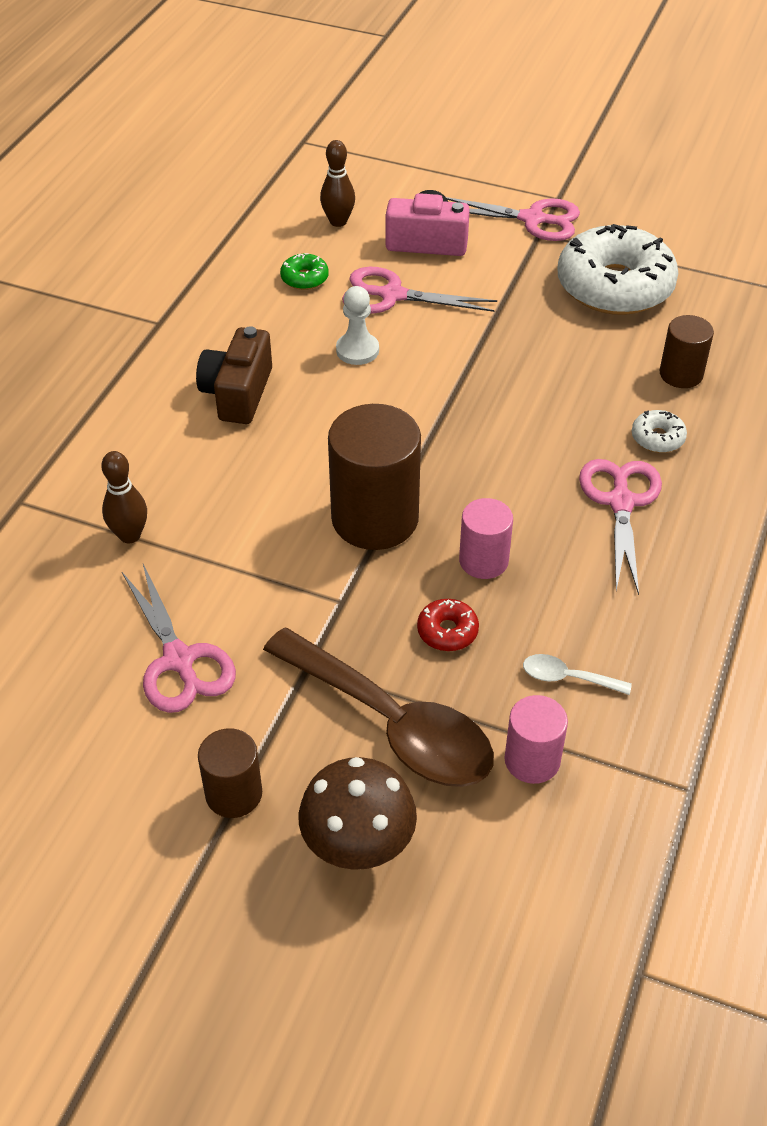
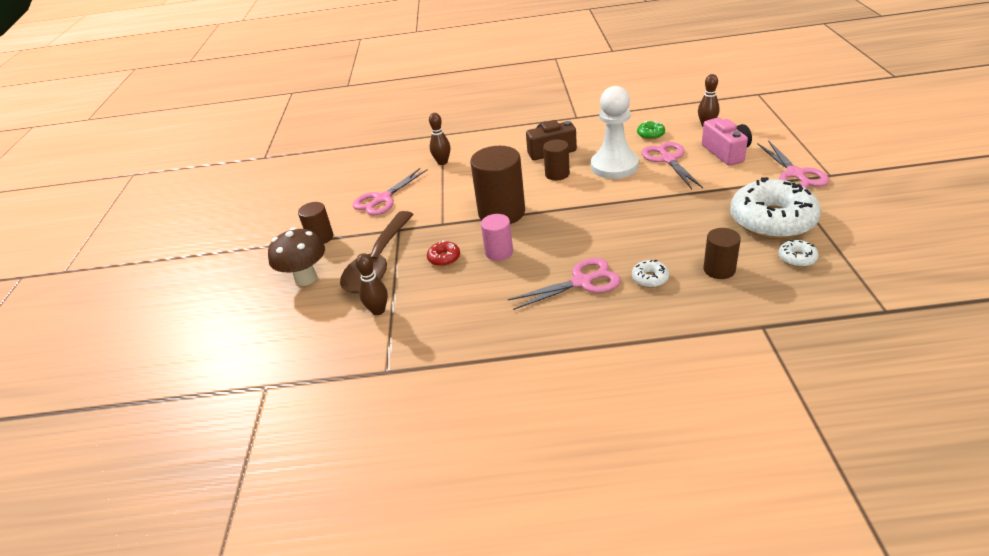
camera: 70 degrees right, 10 degrees down
(320, 415) = (557, 174): none -> brown cylinder
(357, 350) = (614, 166): white pawn -> white pawn, size x1.91
(532, 760) = (378, 310): pink cylinder -> brown bowling pin
(567, 678) = (438, 304): white spoon -> none
(702, 308) = (797, 258): none -> white donut

